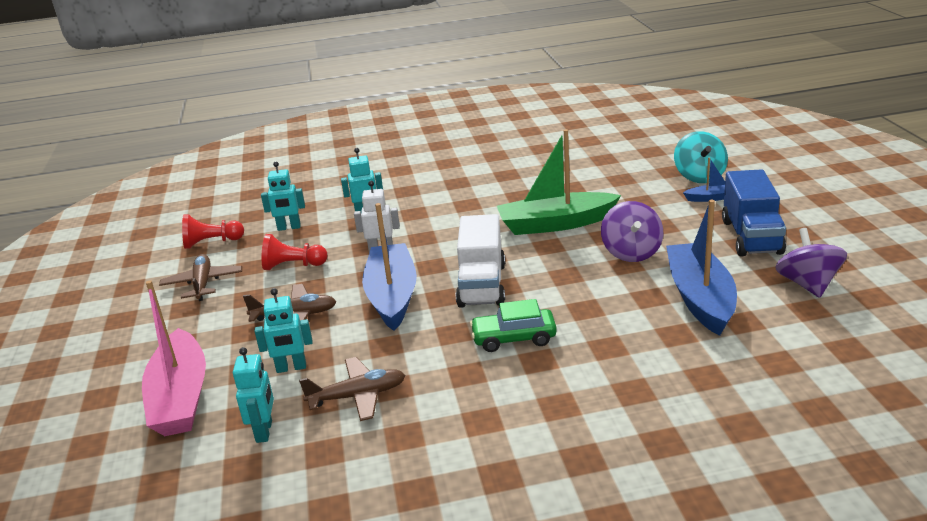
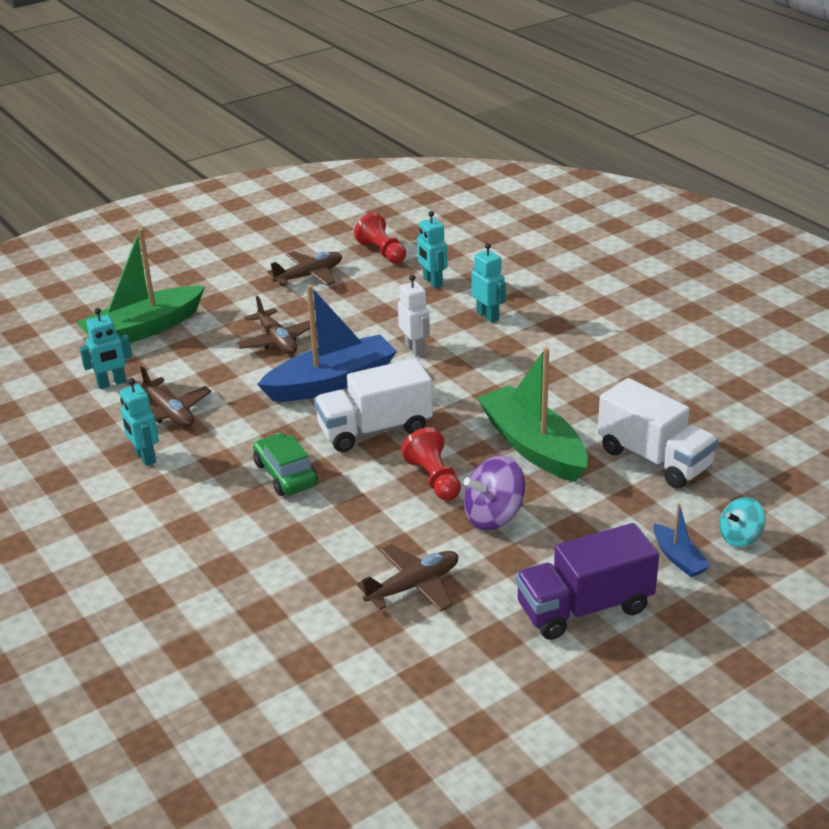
camera: 65 degrees right, 5 degrees up
(180, 397) = (143, 329): pink boat -> green boat
(291, 368) = (198, 366): turquoise robot -> turquoise robot (145, 457)
(293, 266) = (361, 310): red pawn -> red pawn (434, 479)
(601, 186) = (654, 459): none -> white truck
(699, 176) = (739, 537): turquoise spinning top -> turquoise spinning top, size x0.64
(700, 298) = (413, 586): blue boat -> brown plane
(751, 237) = (584, 608): blue truck -> purple truck
(807, 284) = (483, 670): purple spinning top -> none

